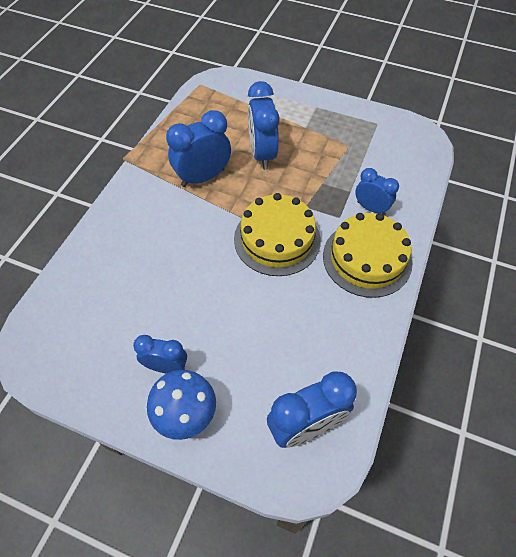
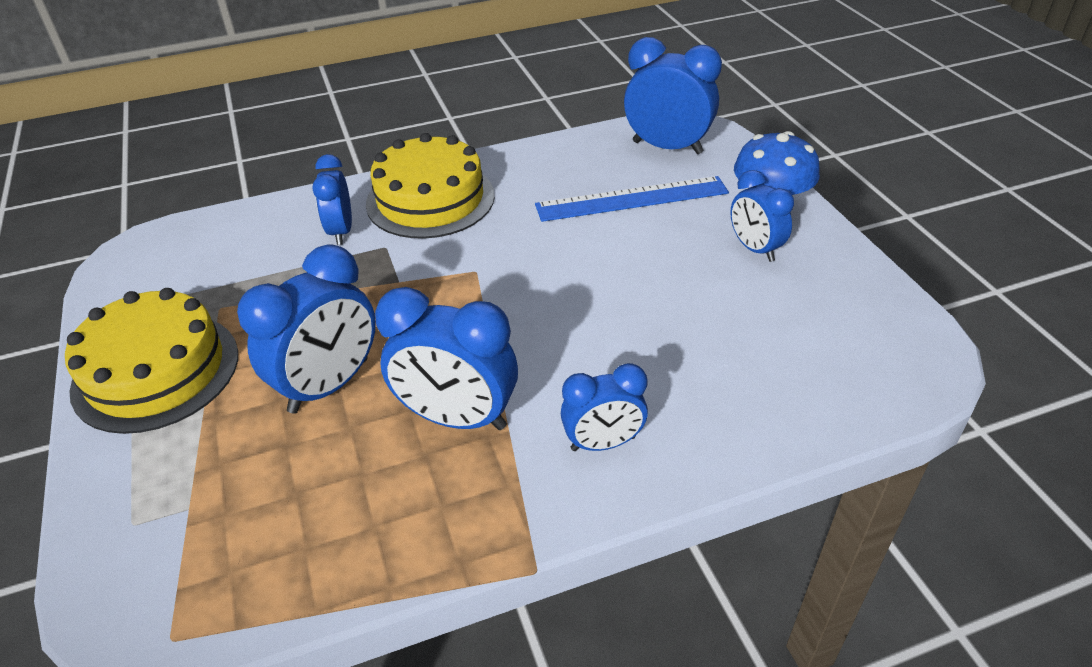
camera: 130 degrees left, 15 degrees down
(141, 207) = (603, 443): none -> blue clock
(271, 351) = (632, 199): none -> blue ruler
(277, 239) = (485, 274): yellow cake -> yellow cake (156, 371)

